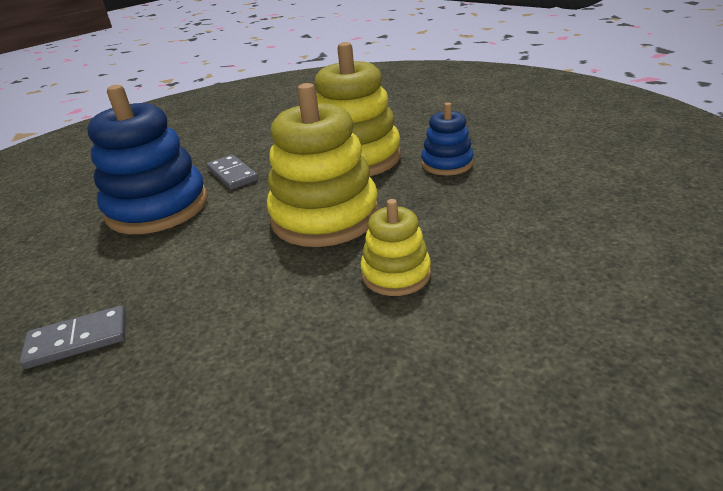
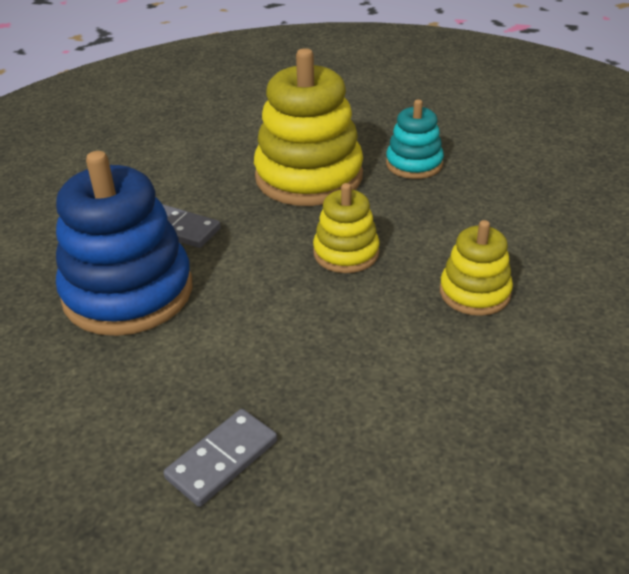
camera: 30 degrees left, 5 degrees up
(325, 216) = (346, 253): yellow stacking toy -> yellow stacking toy, size x0.54
(447, 164) = (414, 164): blue stacking toy -> turquoise stacking toy

